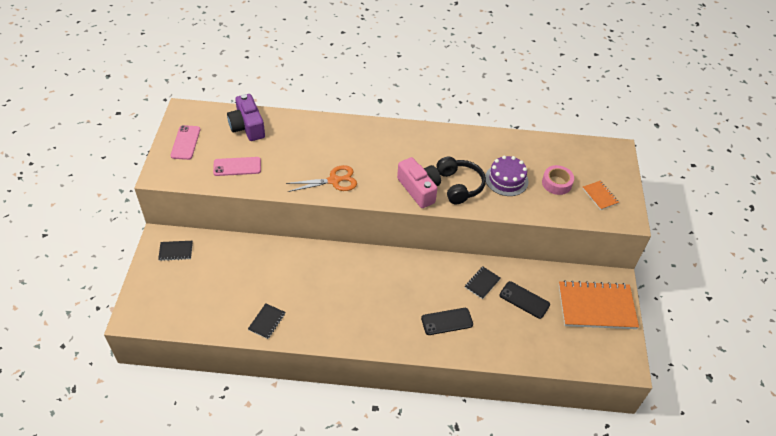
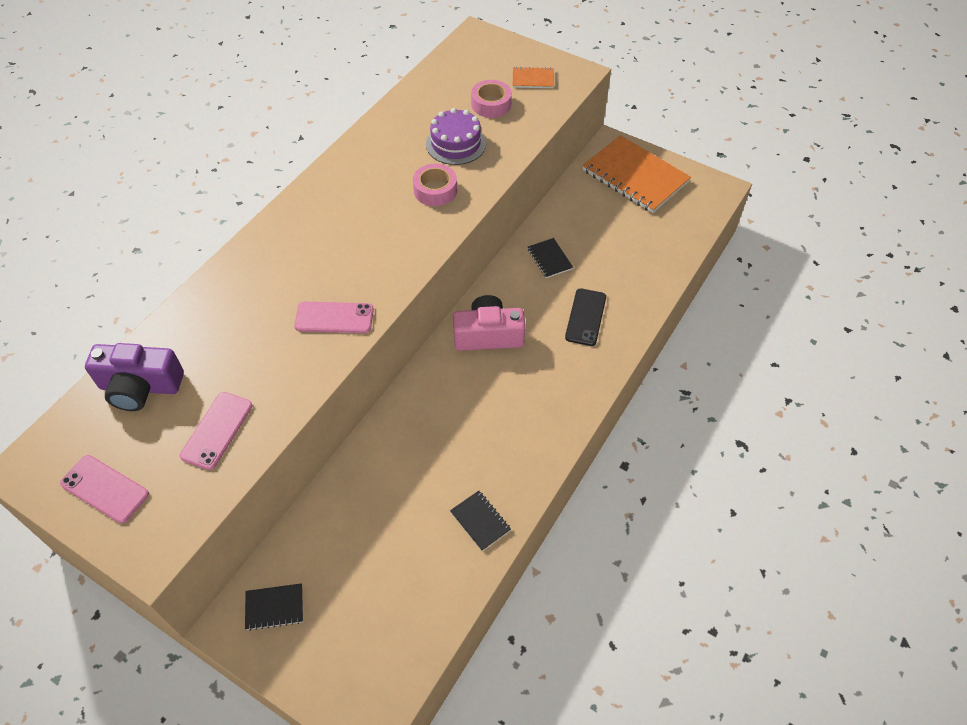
camera: 60 degrees left, 5 degrees up
(176, 251) = (274, 607): black notebook -> black notebook turned 60 degrees clockwise
(334, 181) = (334, 318): orange scissors -> pink phone
(419, 189) = (414, 232): pink camera -> pink camera (488, 335)
(459, 185) = (435, 190): black headphones -> pink tape
(524, 300) = (594, 232): black phone -> none
(596, 306) = (635, 176): orange notebook -> orange notebook turned 75 degrees counterclockwise

